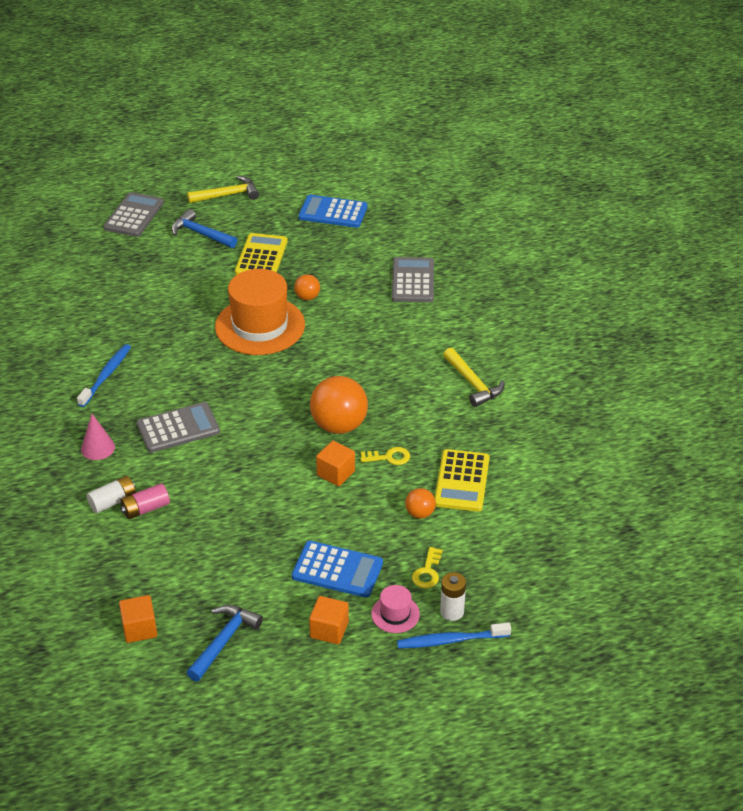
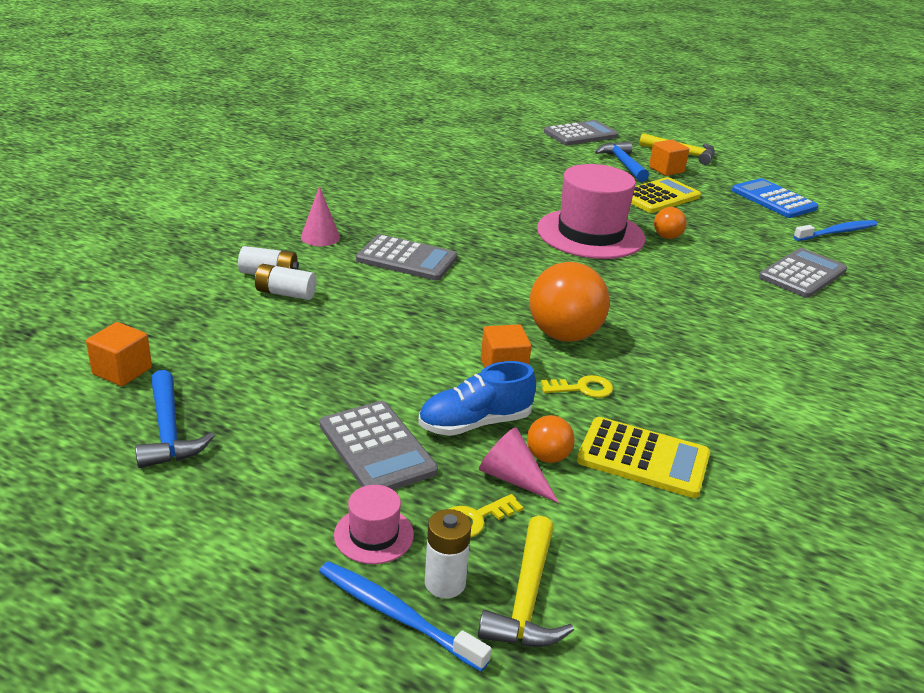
camera: 40 degrees right, 10 degrees down
(106, 375) = (405, 202): blue toothbrush -> blue toothbrush (837, 232)
(145, 509) = (285, 293): pink battery -> white battery
(224, 641) = (168, 432): blue hammer -> blue hammer turned 90 degrees clockwise
(260, 326) = (590, 234): orange hat -> pink hat
(329, 630) = (279, 497): orange cube -> orange cube (666, 170)
(337, 570) = (377, 448): blue calculator -> grey calculator
(364, 519) = (475, 423): none -> blue shoe
(389, 457) = (582, 388): yellow key -> yellow key turned 45 degrees counterclockwise
(418, 537) = (512, 478): none -> pink cone
(461, 481) = (643, 458): yellow calculator -> yellow calculator turned 120 degrees counterclockwise
(473, 384) = (774, 382): yellow hammer -> yellow hammer (526, 599)

